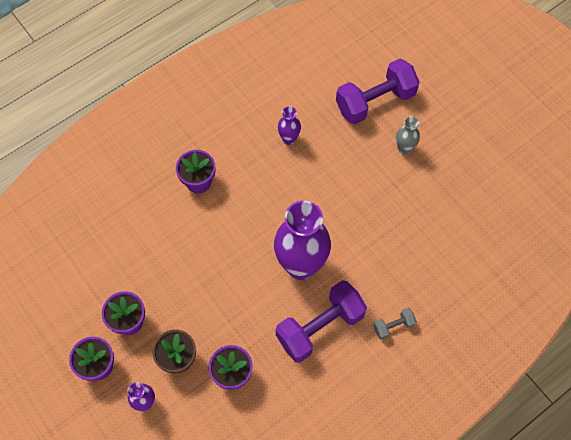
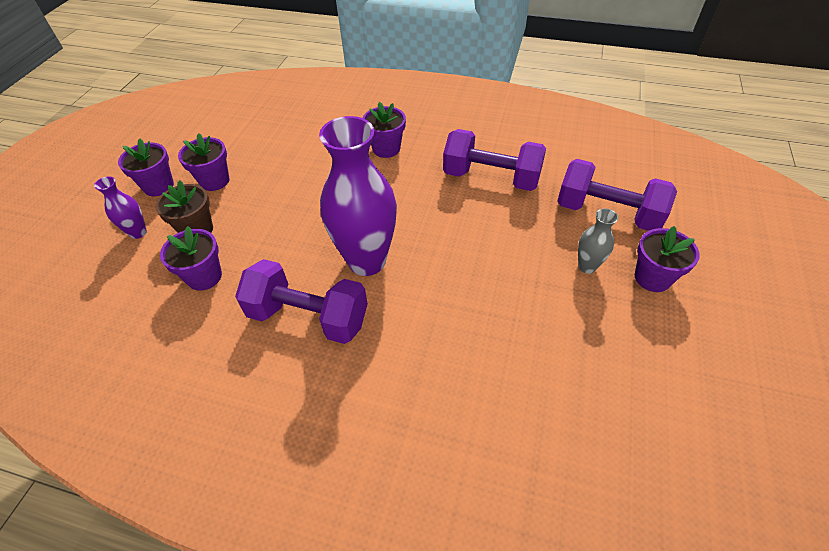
camera: 55 degrees right, 15 degrees down
(289, 139) = (491, 178): purple vase -> purple dumbbell
(393, 326) = (363, 387): grey dumbbell -> none
(438, 124) = (652, 278): none -> purple flower pot

